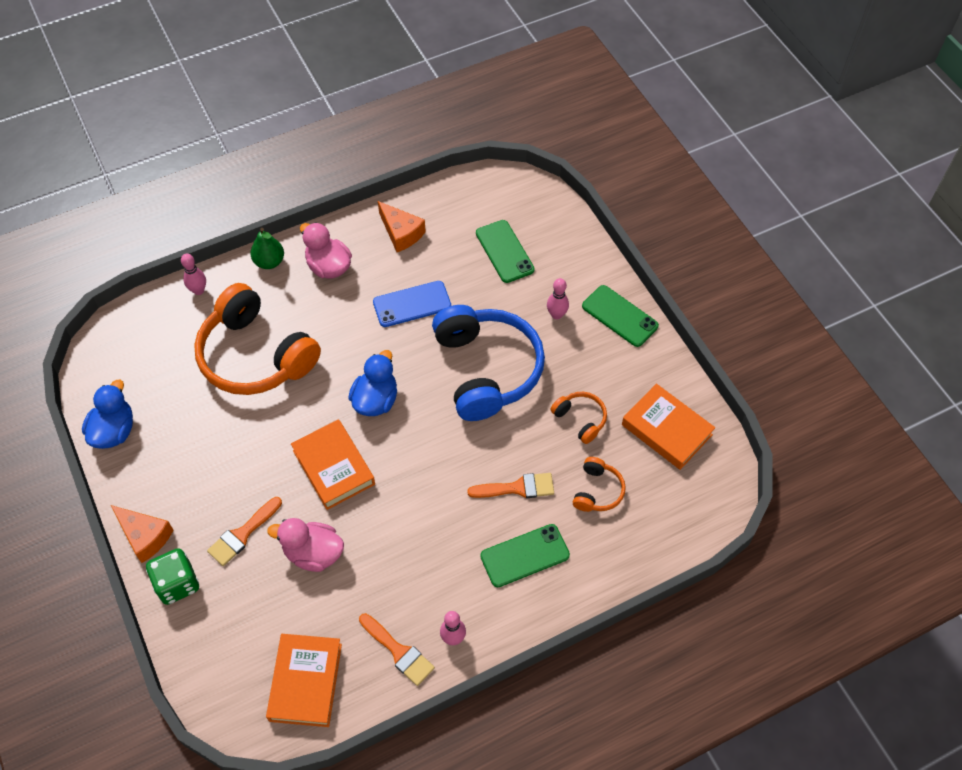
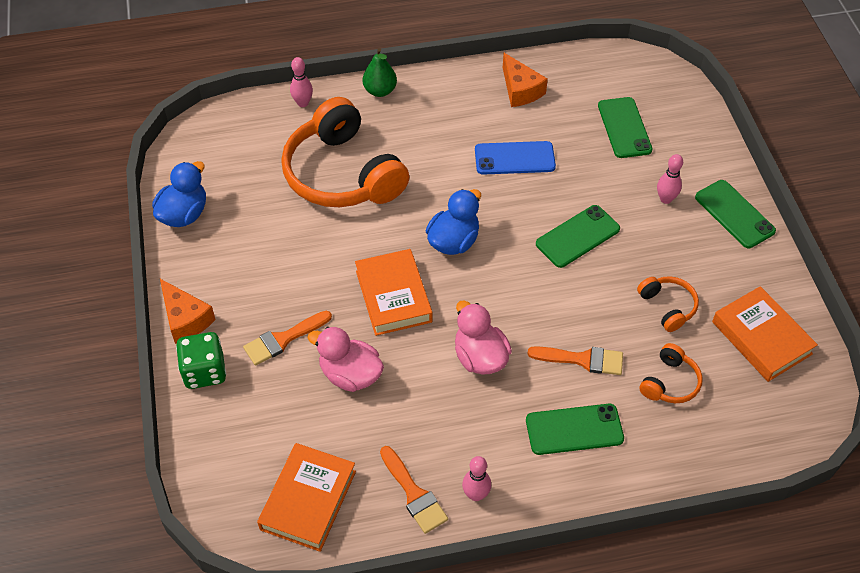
camera: 15 degrees right, 5 degrees down
(328, 267) = (438, 107): pink duck -> pink duck (480, 357)
(486, 369) = (578, 236): blue headphones -> green phone

